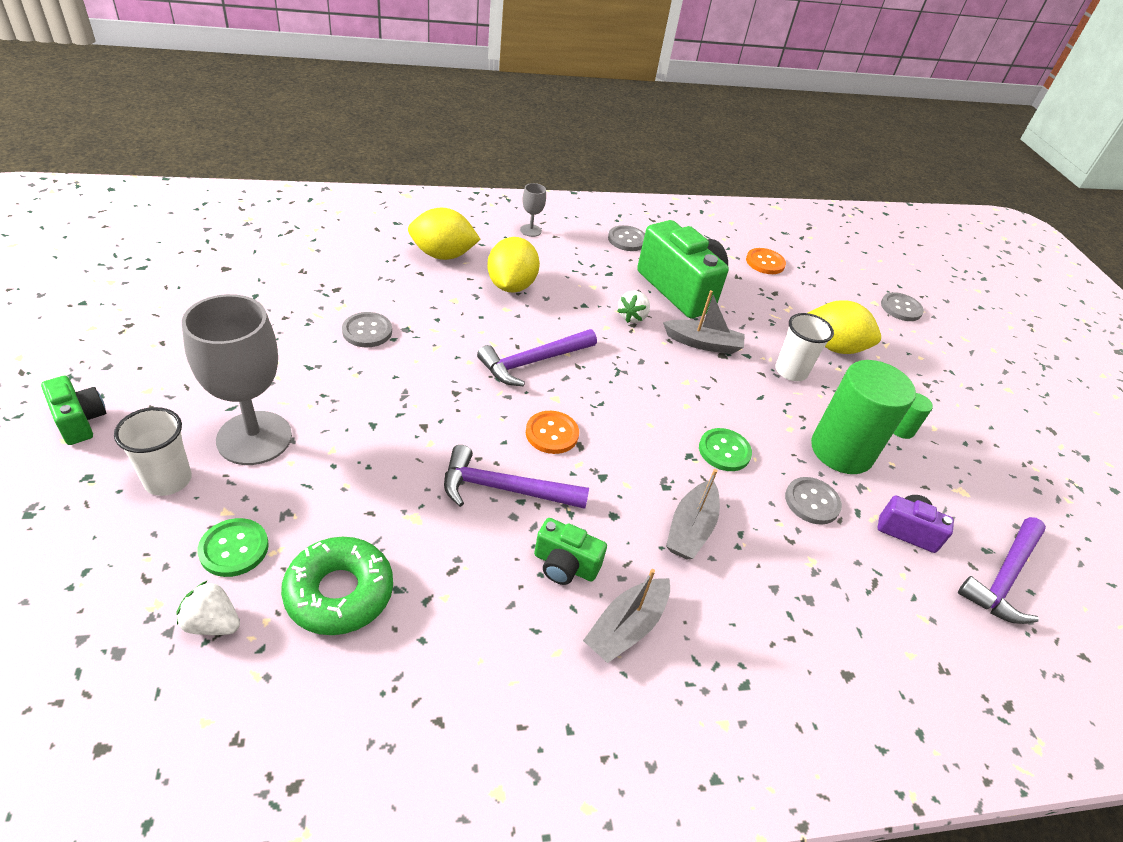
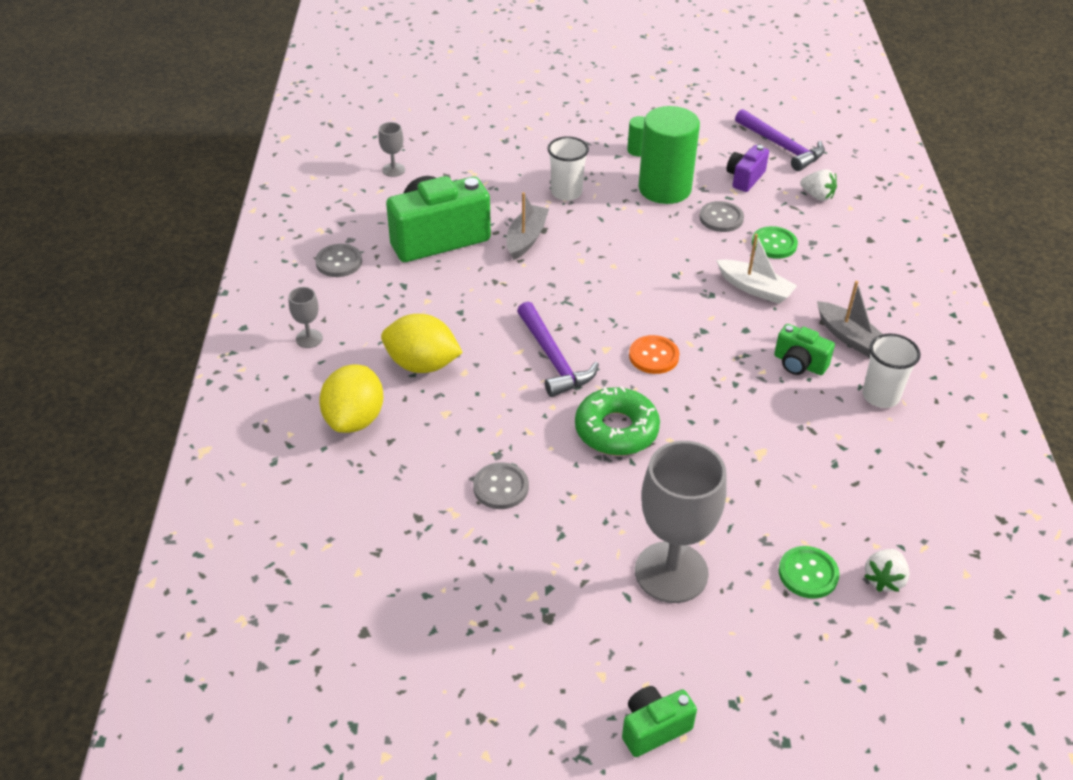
camera: 75 degrees left, 0 degrees up
(168, 480) = (732, 634): white cup -> white cup (880, 396)
(339, 592) = (843, 500): green donut -> green donut (616, 430)
(505, 489) = (723, 392): purple hammer -> none
(565, 565) = (799, 364): green camera -> green camera turned 90 degrees clockwise
(632, 317) = (482, 279): white strawberry -> white strawberry (817, 196)
(690, 529) = (755, 289): grey boat -> white boat
(724, 451) = (669, 254): green button -> green button (774, 244)
(765, 262) = (393, 170): orange button -> grey goblet
(834, 347) = (532, 158): yellow lemon -> none
(901, 308) = (476, 104): grey button -> none

